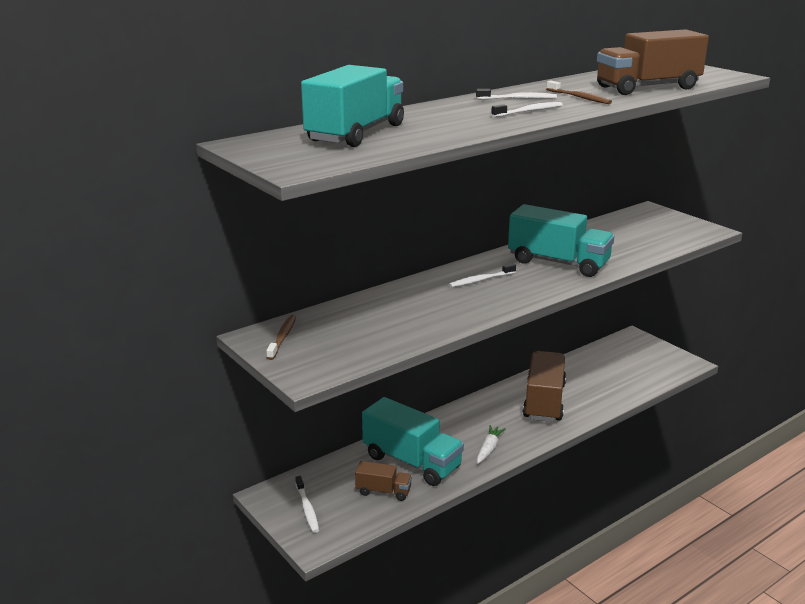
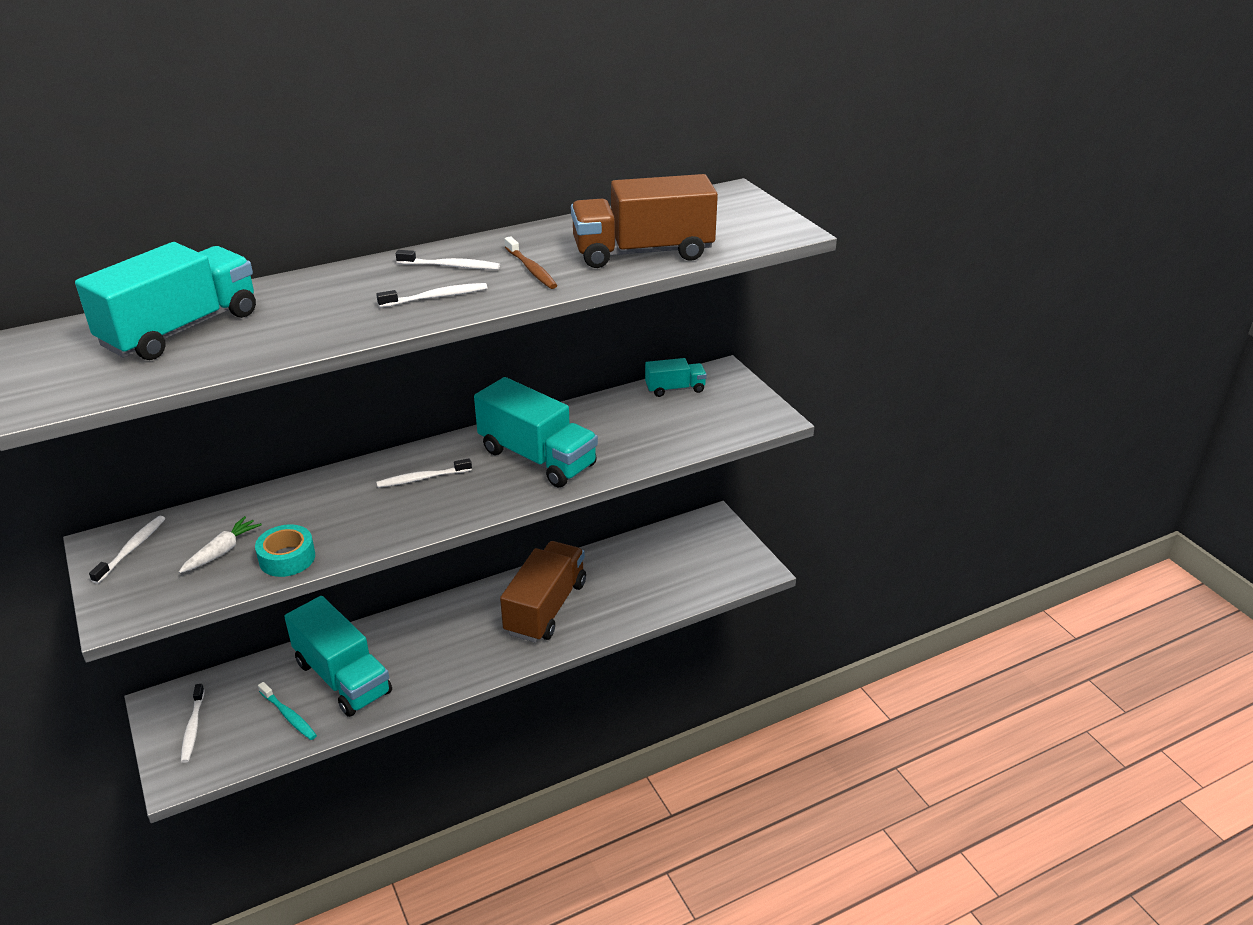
camera: 10 degrees right, 10 degrees up
(282, 337) = (132, 549): brown toothbrush -> white toothbrush
(383, 491) = (289, 715): brown truck -> turquoise toothbrush
(416, 332) = (287, 558): none -> turquoise tape
(489, 449) = (441, 670): white carrot -> white carrot (222, 551)
(624, 220) = (675, 389): none -> turquoise truck

